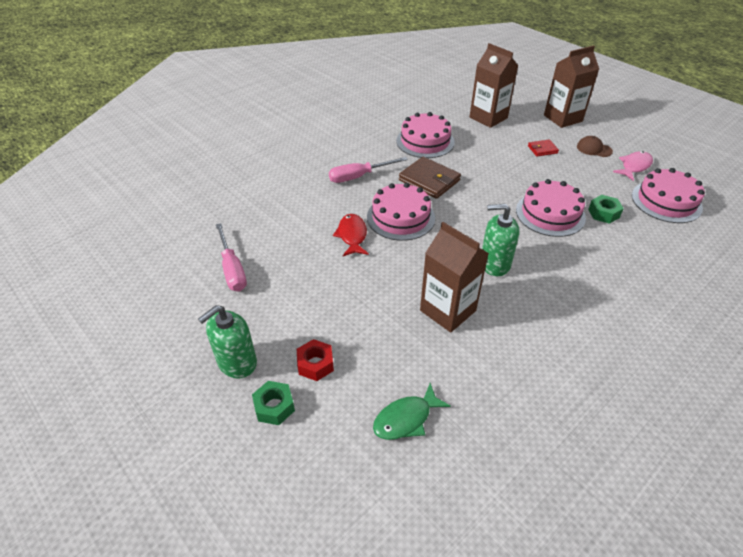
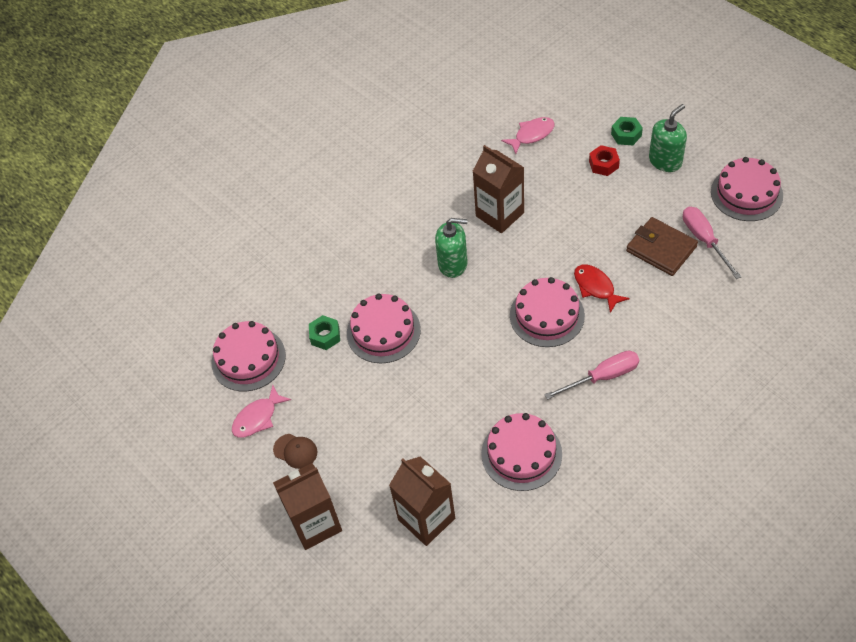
camera: 175 degrees left, 10 degrees up
(162, 314) = (746, 193): none -> pink cake
(352, 236) = (596, 287): red fish -> red fish turned 150 degrees clockwise
(406, 419) = (532, 135): green fish -> pink fish
(429, 180) = (515, 376): brown wallet -> brown wallet (661, 249)
(542, 149) = (364, 445): red wallet -> none

